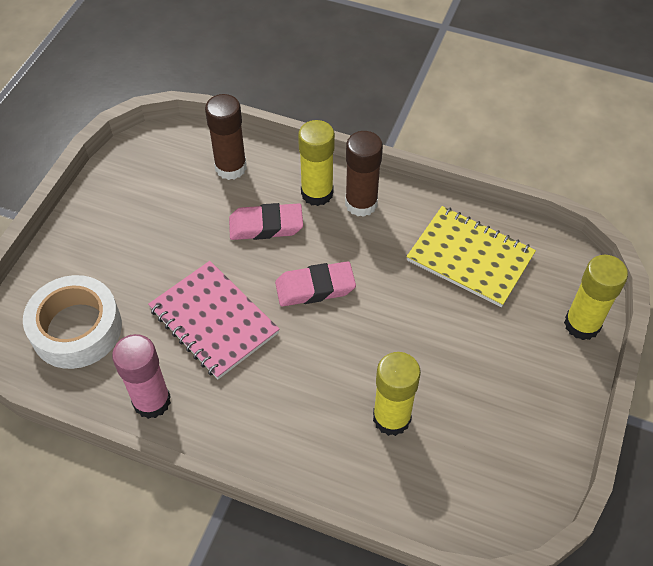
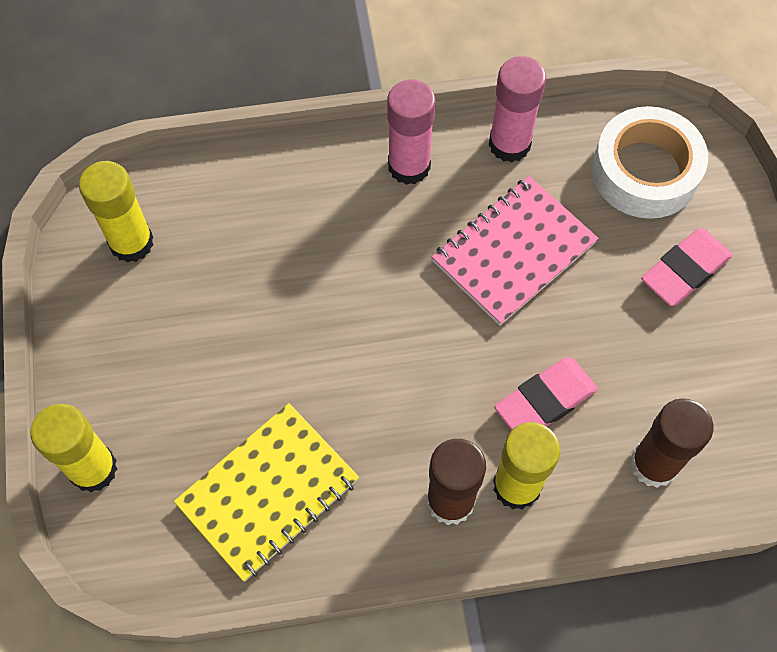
camera: 150 degrees right, 10 degrees up
(213, 321) = (513, 252): pink notebook -> pink notebook turned 60 degrees counterclockwise
(240, 424) = (409, 166): none -> pink glue stick
(315, 288) = (431, 349): pink eraser -> pink eraser (684, 270)
(391, 418) = (262, 247): yellow glue stick -> yellow glue stick (131, 243)
(470, 258) = (268, 492): yellow notebook -> yellow notebook turned 45 degrees counterclockwise

